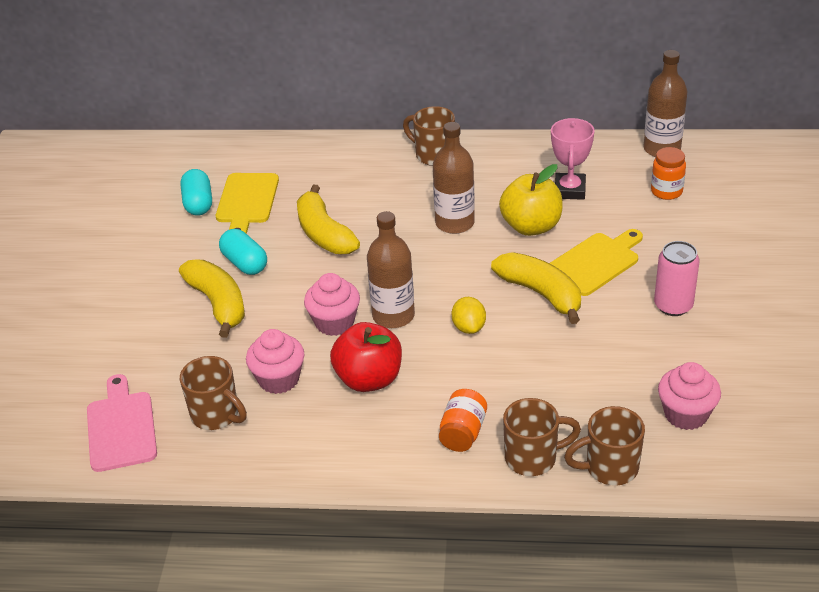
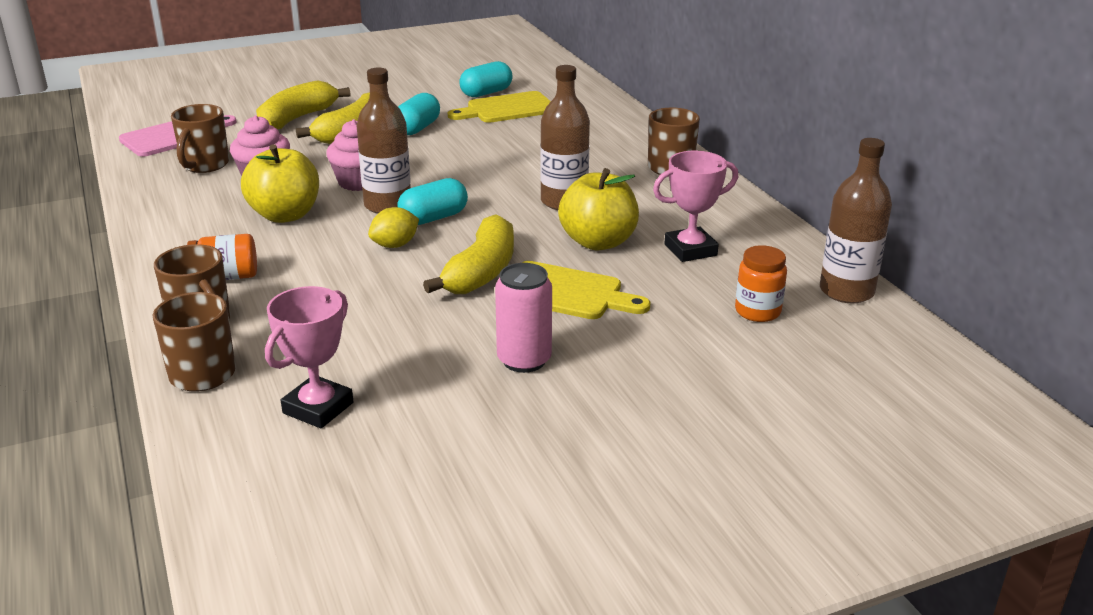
camera: 60 degrees right, 10 degrees down
(324, 234) = (489, 148): yellow banana -> yellow banana (297, 118)
(369, 379) = (285, 215): red apple -> yellow apple
(435, 296) = (433, 218): none -> turquoise capsule
(686, 414) = (318, 408): pink cupcake -> pink trophy

